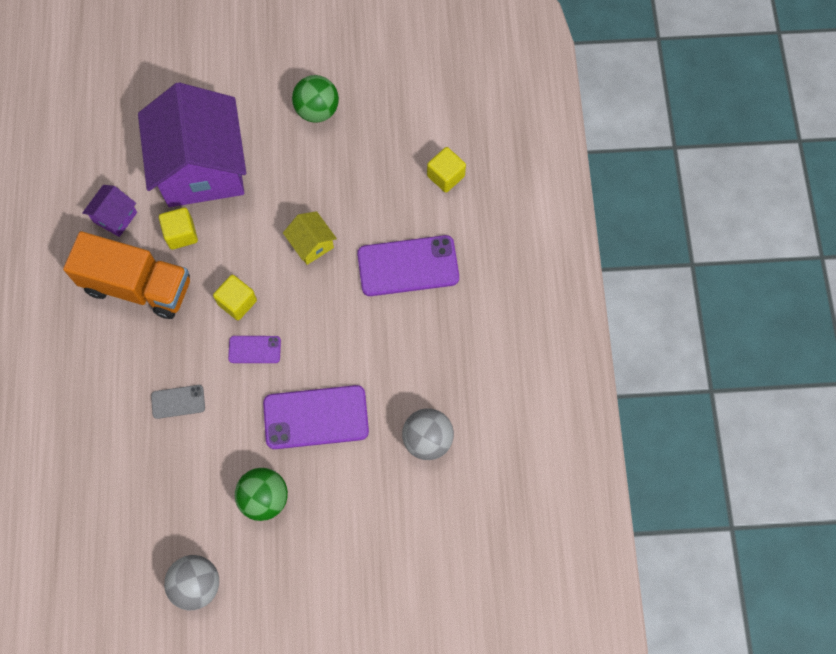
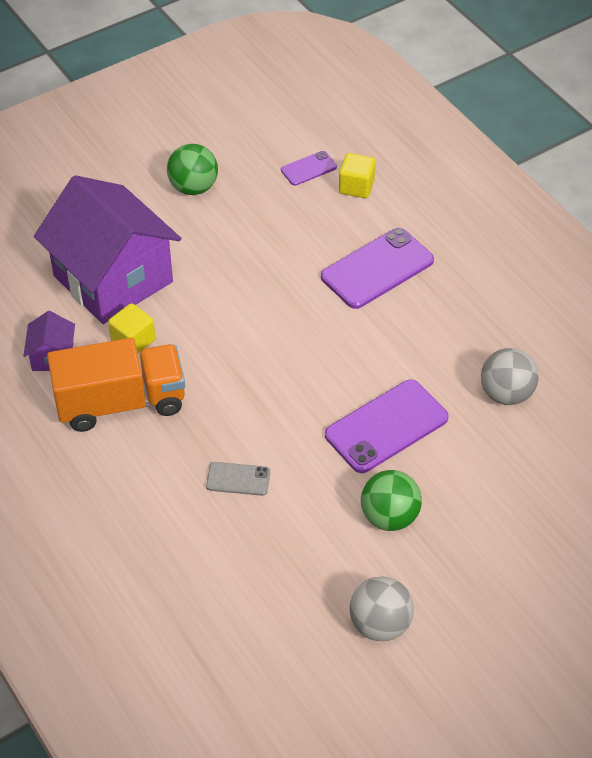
camera: 30 degrees left, 20 degrees down
(178, 402) = (238, 479): grey phone -> grey phone turned 45 degrees clockwise
(237, 302) = (234, 370): yellow cube -> none
(254, 349) = (282, 400): purple phone -> purple phone (308, 168)
(311, 244) = (271, 292): yellow house -> none

